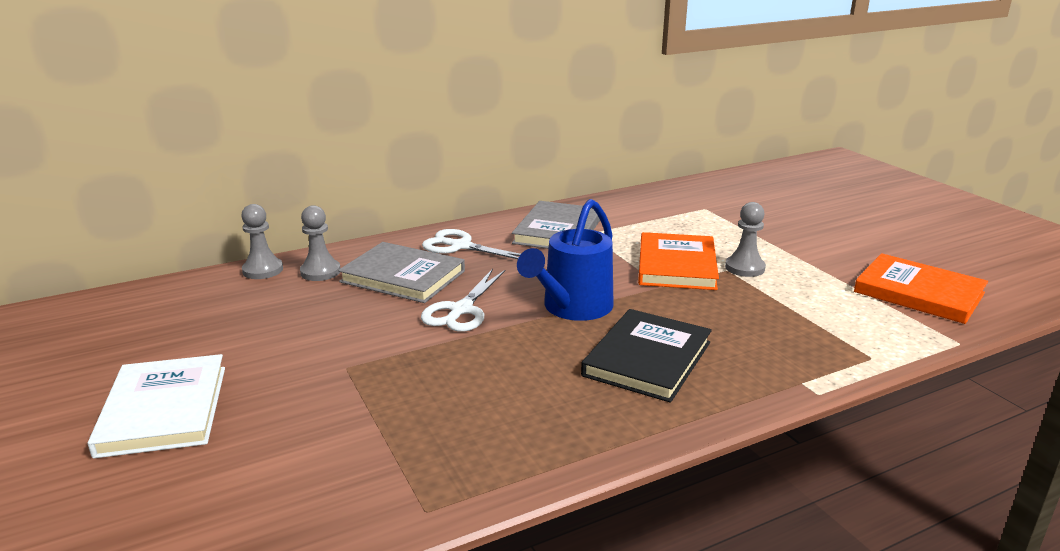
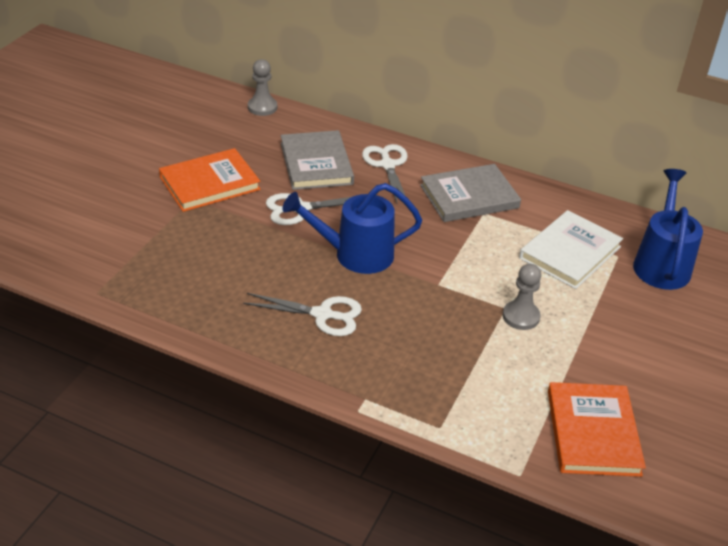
camera: 50 degrees right, 15 degrees up
(164, 410) = (98, 163): white book -> white book (570, 252)
(320, 272) = (285, 129): grey pawn -> none
(647, 359) = (322, 315): black book -> white scissors
(676, 265) = (481, 279): orange book -> orange book (210, 183)
(730, 198) = (661, 263): none -> blue watering can

